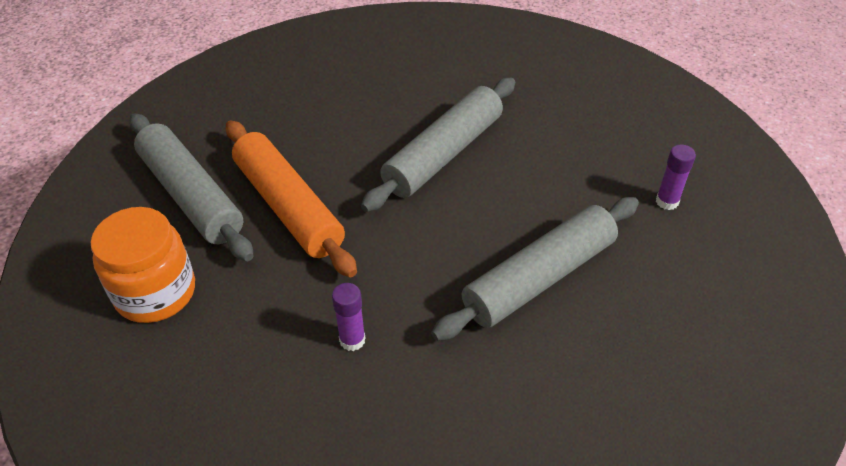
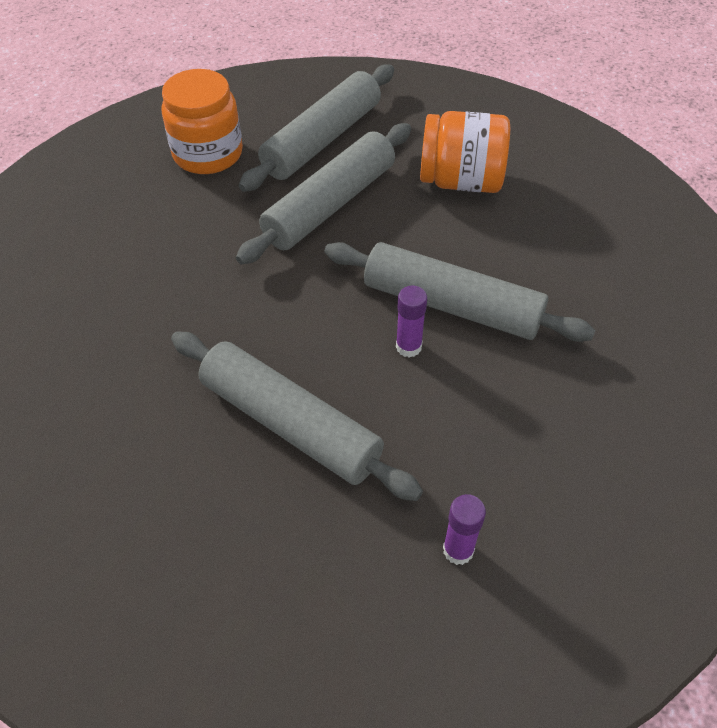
camera: 75 degrees right, 5 degrees up
(288, 206) = (330, 204): orange rolling pin -> grey rolling pin
(303, 116) = (461, 181): none -> orange jar
(352, 340) = (180, 289): purple glue stick -> purple glue stick (408, 347)

